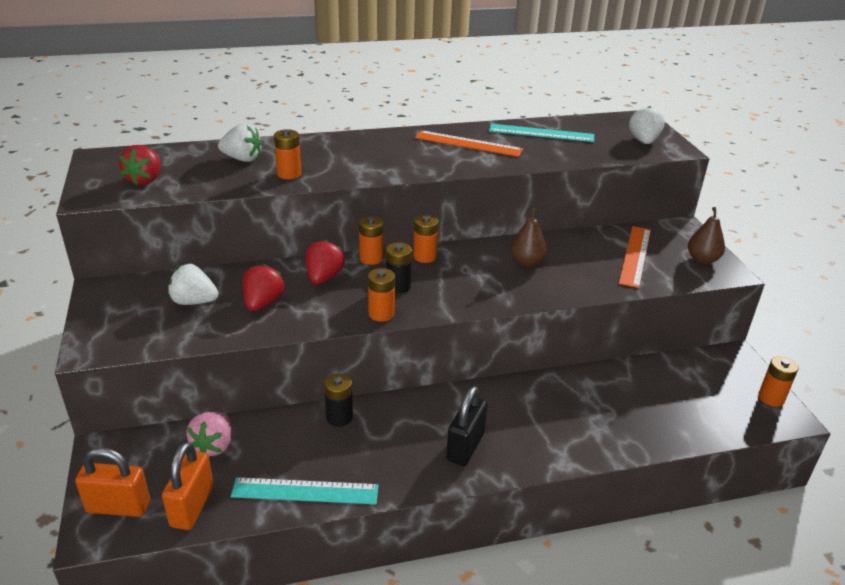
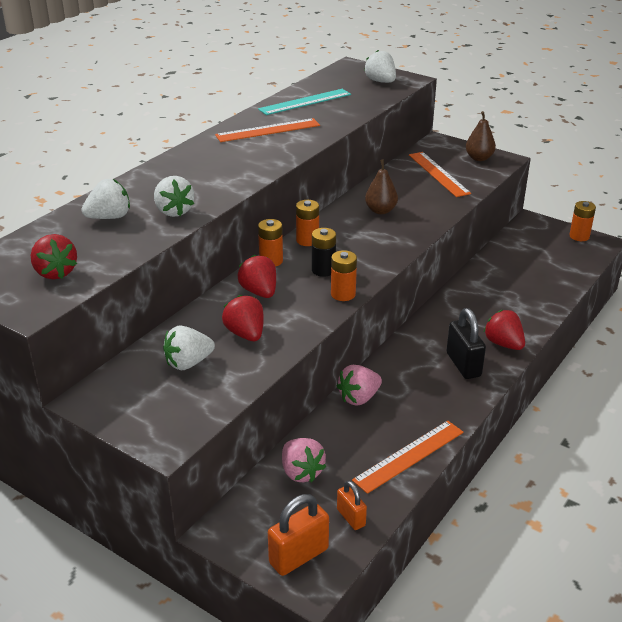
camera: 40 degrees left, 0 degrees up
(192, 506) = (351, 517): orange padlock -> orange padlock, size x0.60
(289, 174) = (174, 211): orange battery -> white strawberry
(305, 491) = (409, 456): turquoise ruler -> orange ruler
(339, 417) = (359, 398): black battery -> pink strawberry
(531, 452) = (503, 344): none -> red strawberry

